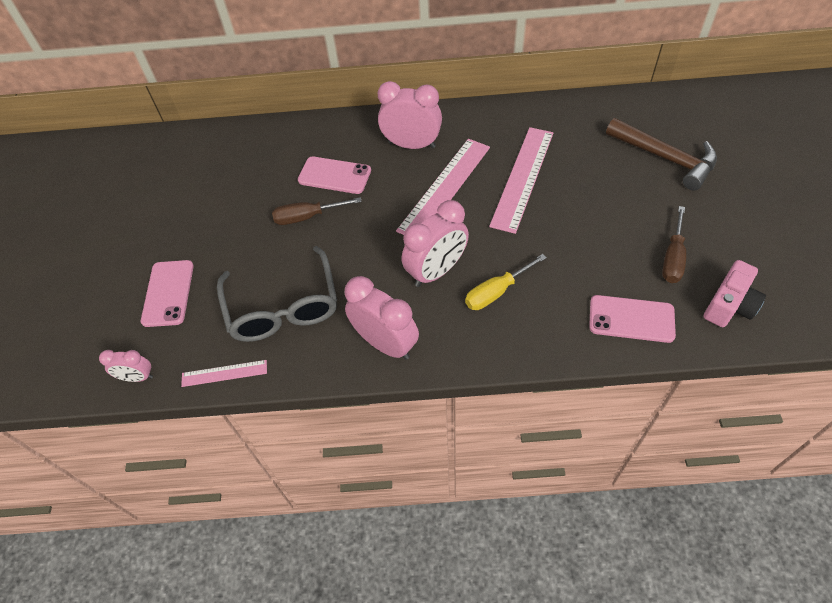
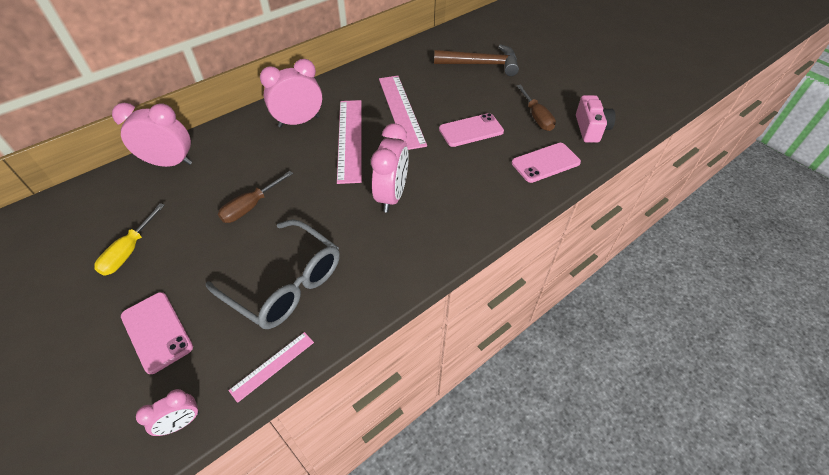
camera: 40 degrees left, 5 degrees down
(334, 175) = (250, 167): pink phone -> pink phone (471, 130)
(385, 343) = (396, 264): pink clock -> pink clock (170, 163)
(497, 292) = (447, 188): yellow screwdriver -> yellow screwdriver (129, 251)

